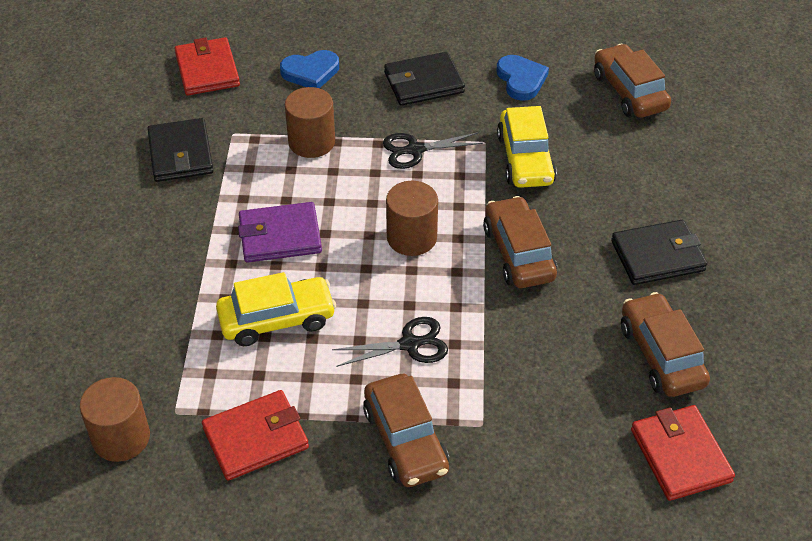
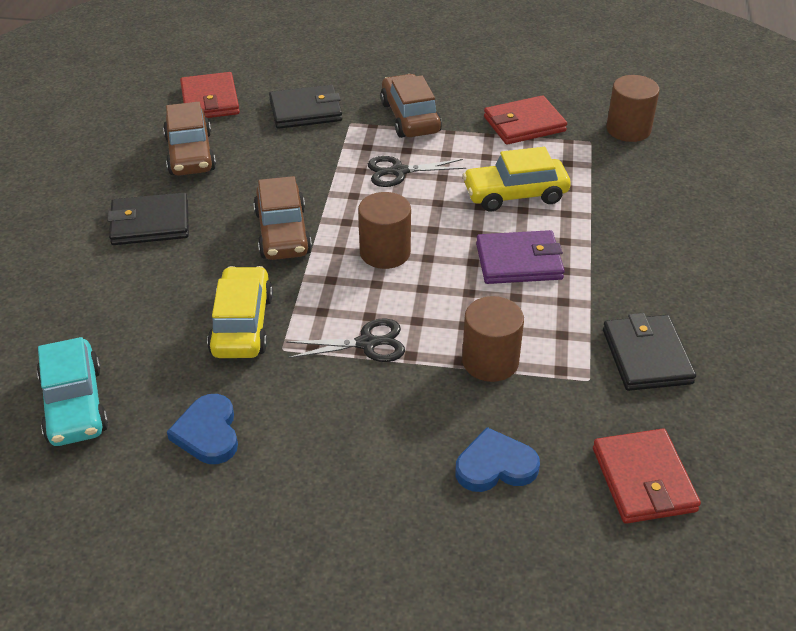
camera: 175 degrees left, 5 degrees down
(424, 82) = (340, 437): black wallet -> black wallet (305, 111)
(629, 92) = (75, 404): brown car -> turquoise car

